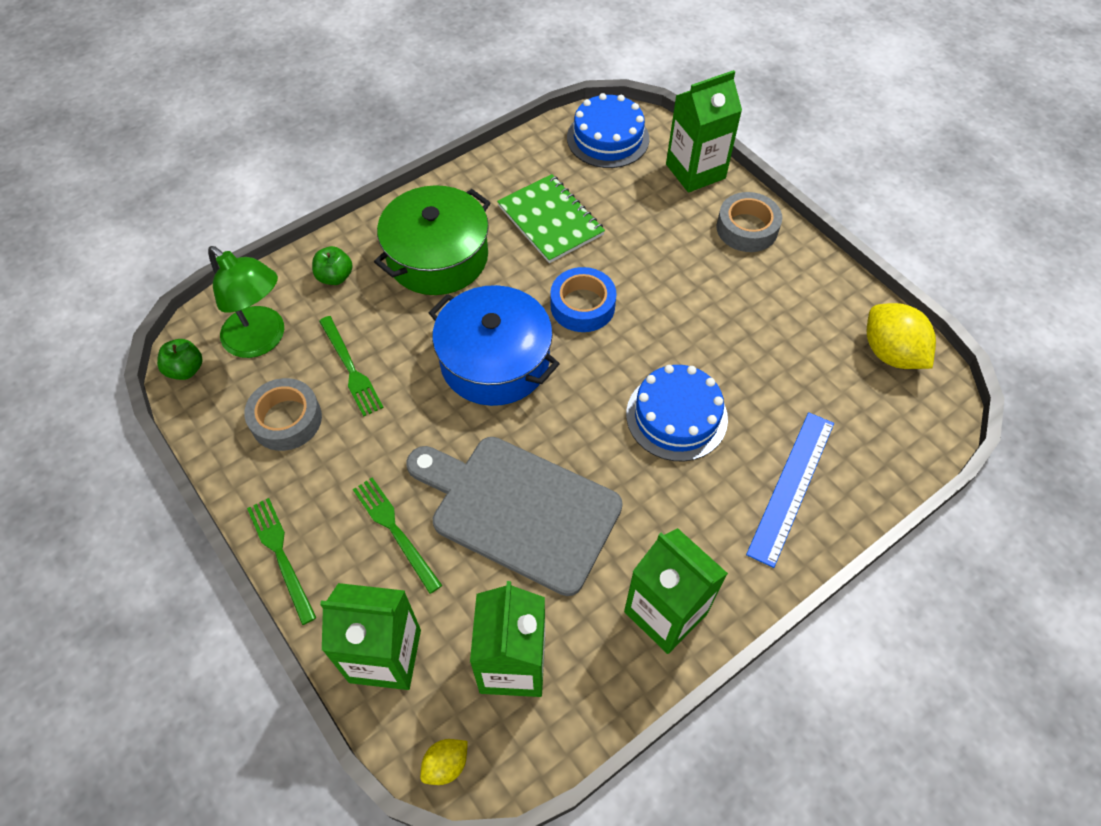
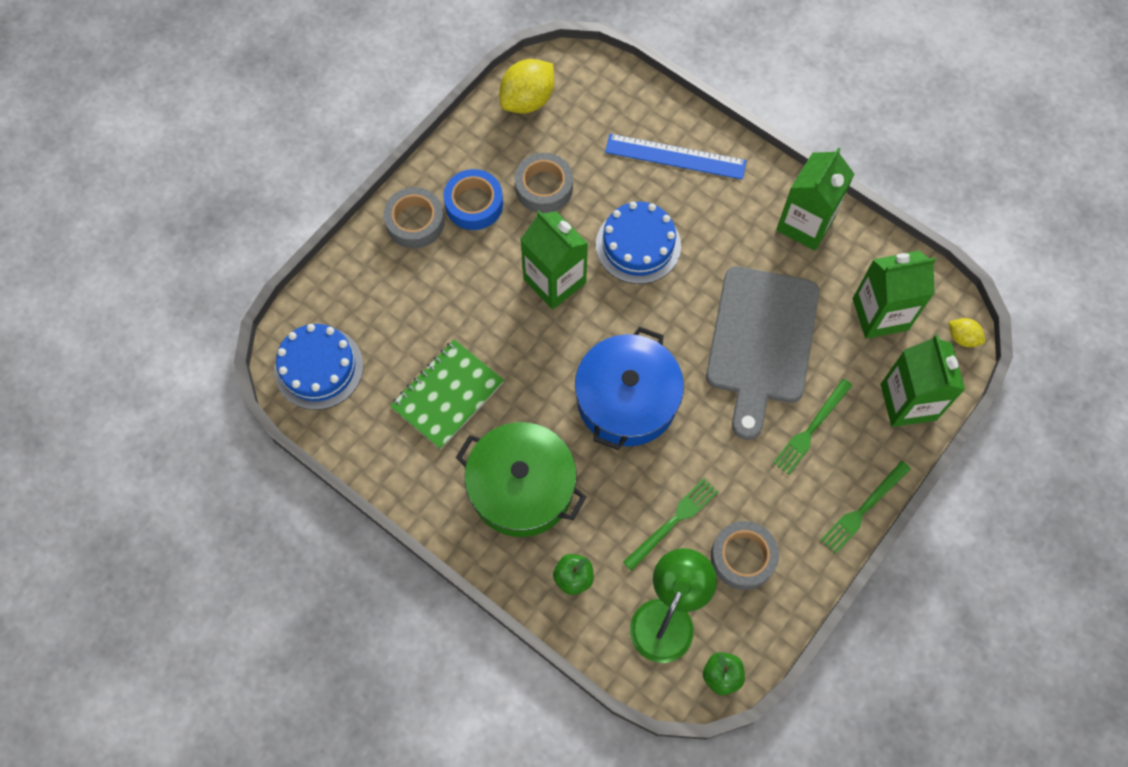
camera: 105 degrees left, 10 degrees up
(582, 305) = (545, 342): blue tape -> blue tape (474, 204)
(695, 171) = (349, 277): green carton -> green carton (554, 281)
(769, 344) = (544, 187): none -> grey tape

